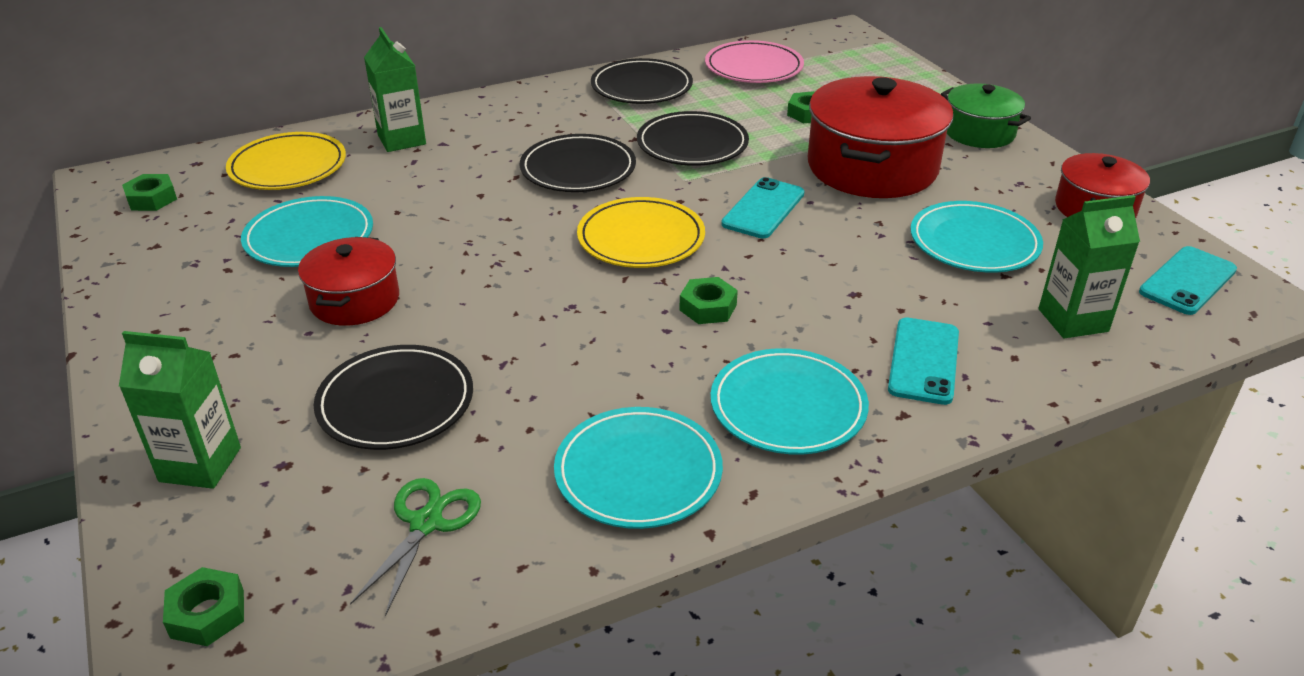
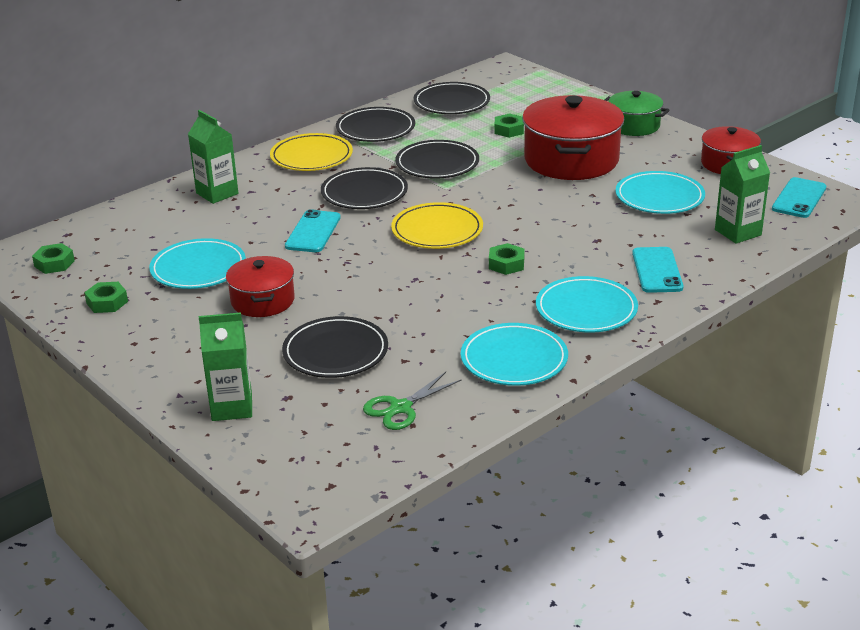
camera: 15 degrees left, 5 degrees down
(207, 614) = (299, 474): green nut -> green nut (107, 302)
(288, 167) = (143, 225): yellow plate -> yellow plate (311, 157)
(426, 523) = (400, 408): green scissors -> green scissors turned 135 degrees counterclockwise
(753, 67) = (451, 102): pink plate -> black plate
(763, 209) = (510, 198): turquoise phone -> turquoise phone (313, 232)

